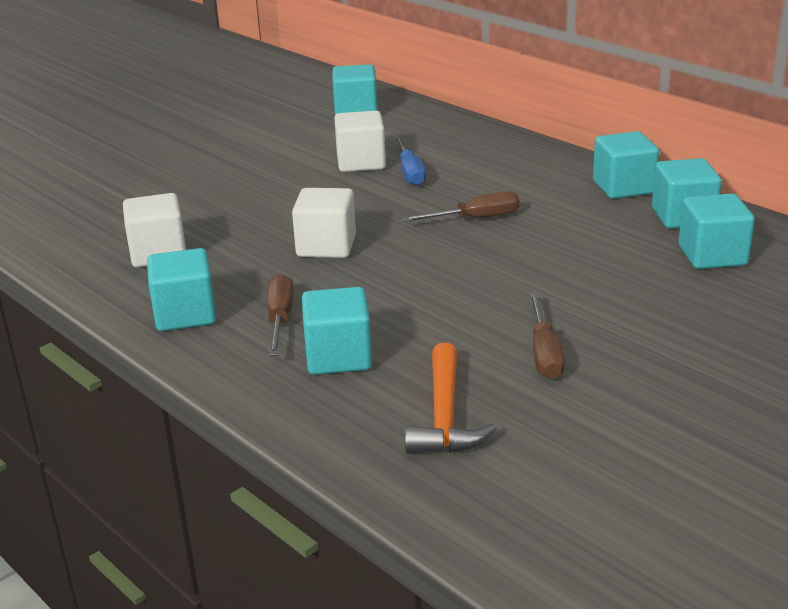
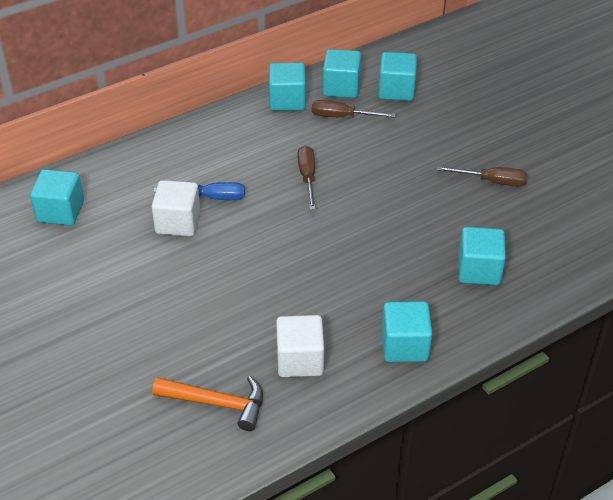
camera: 80 degrees left, 15 degrees up
(280, 319) = (424, 294): brown screwdriver -> brown screwdriver (342, 117)
(326, 246) = (323, 259): white cube -> none
(444, 416) = (550, 233): orange hammer -> orange hammer (217, 403)

